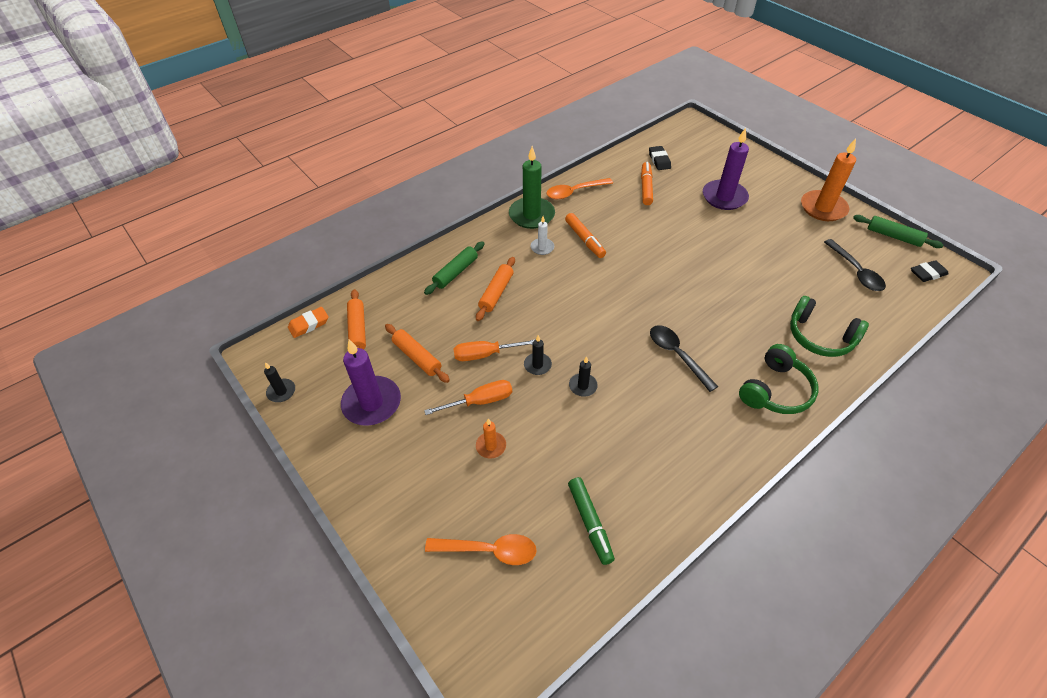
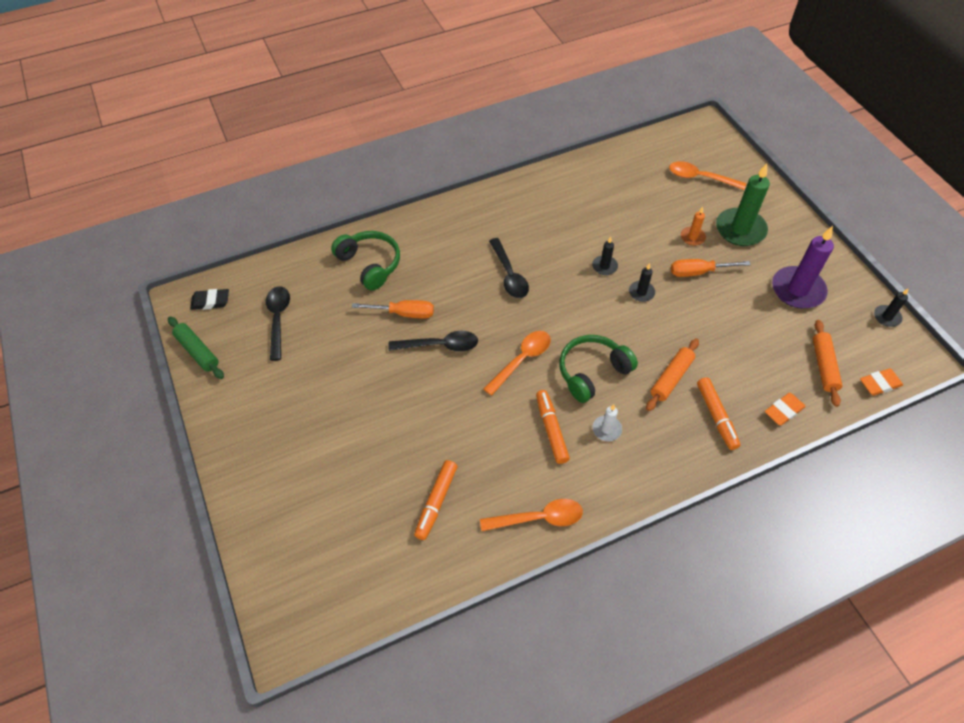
camera: 165 degrees left, 5 degrees up
(399, 287) = (783, 411): none -> orange eraser
(417, 357) = (758, 323): orange rolling pin -> none
(455, 272) = (716, 416): green rolling pin -> orange marker
(485, 354) = (690, 312): orange screwdriver -> orange screwdriver (404, 313)
(531, 215) = (609, 487): green candle -> green candle (740, 229)
(590, 522) = (626, 179): green marker -> none
(629, 281) = (521, 360): none -> orange spoon
(659, 160) = (389, 556): black eraser -> none
(704, 279) = (440, 345): none -> black spoon
(724, 197) = (343, 458): purple candle -> none
(775, 390) = (442, 231): green headphones -> green headphones (592, 372)
(823, 208) = (237, 409): orange candle -> none

